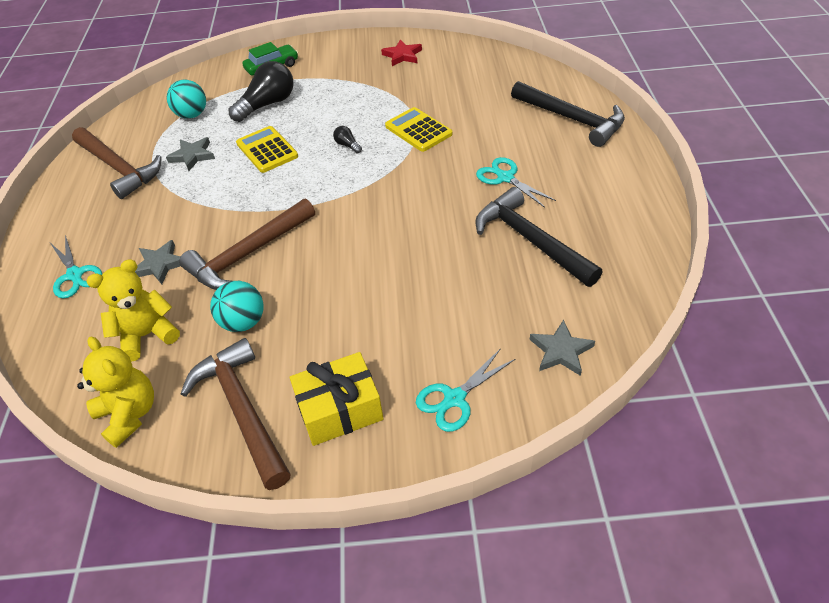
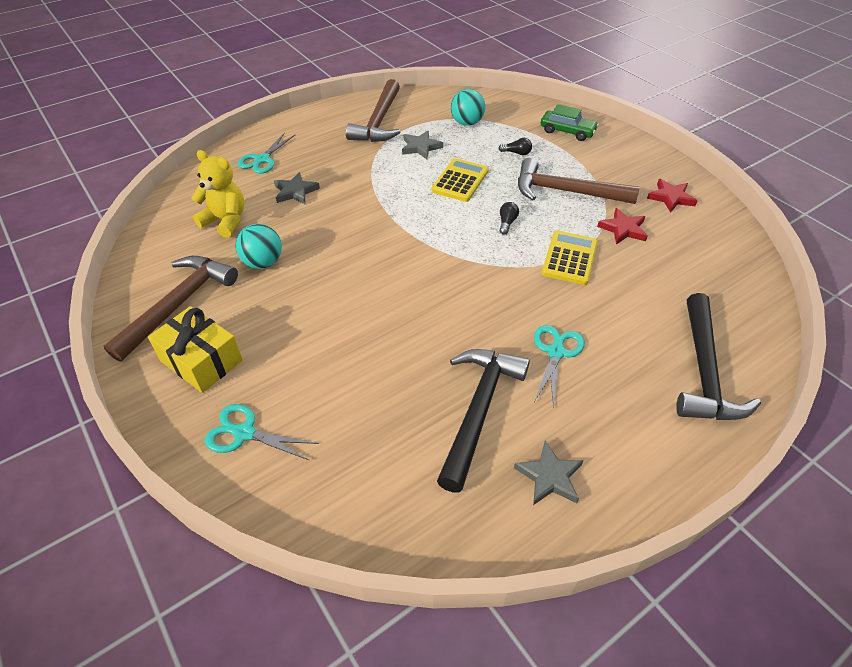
camera: 55 degrees right, 0 degrees up
(129, 414) = (153, 250): yellow teddy bear -> none
(248, 254) = (334, 230): brown hammer -> brown hammer (565, 191)
(267, 104) = (516, 153): black light bulb -> black light bulb, size x0.44
(413, 91) = (623, 229): none -> red star
(561, 351) = (341, 496): grey star -> grey star (549, 476)

